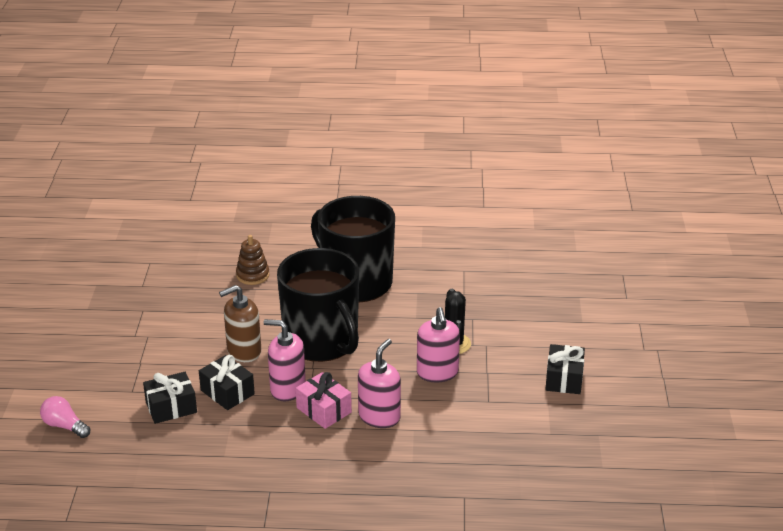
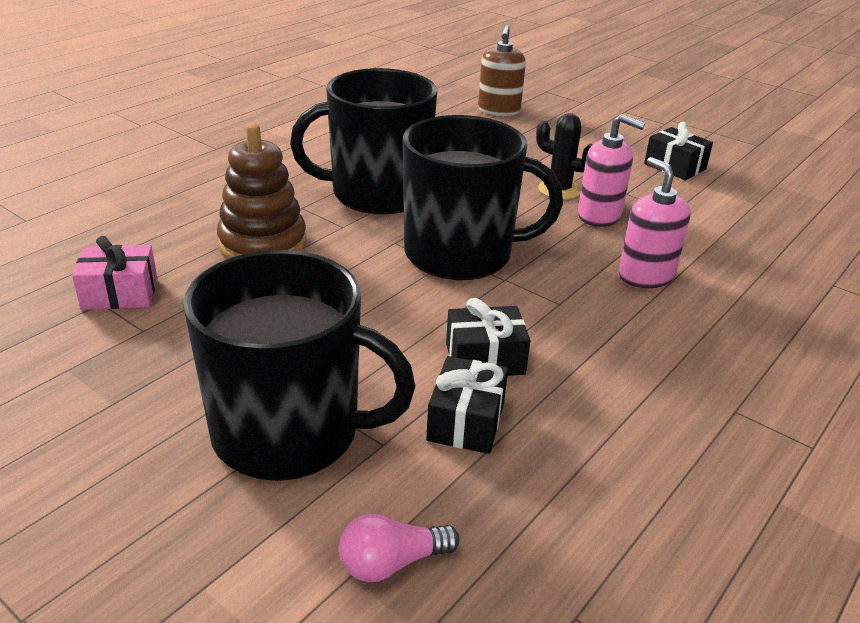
camera: 55 degrees left, 0 degrees up
(114, 362) = (289, 432): none -> black mug
(244, 351) = (410, 311): brown soap dispenser -> brown soap dispenser (499, 110)
(252, 275) = (263, 243): brown stacking toy -> brown stacking toy, size x1.70
(287, 389) = (528, 312): pink soap dispenser -> none
(324, 410) = (598, 304): pink gift -> pink gift (120, 293)

